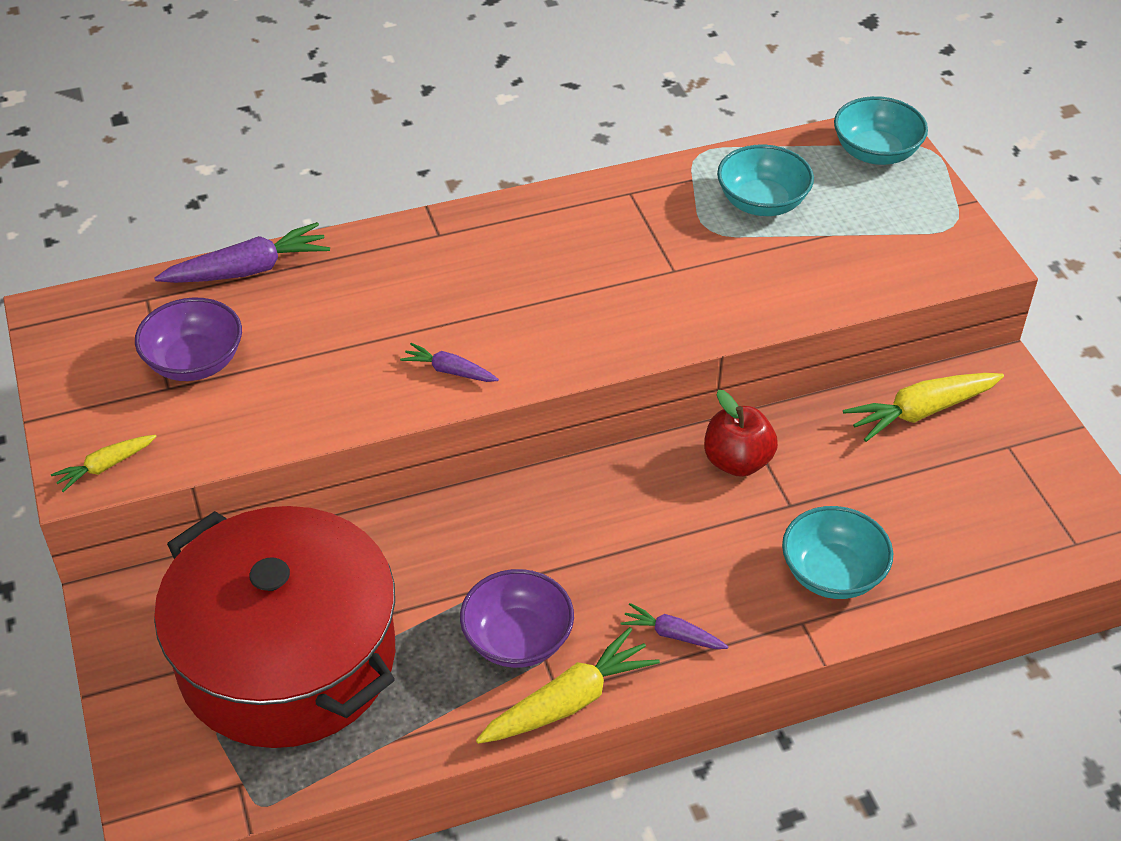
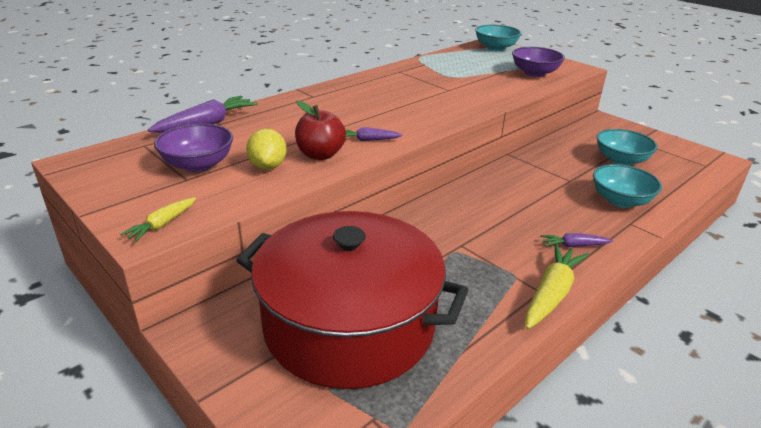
camera: 25 degrees left, 15 degrees down
(280, 391) = (268, 166): none -> yellow lemon
(517, 639) = (491, 272): purple bowl -> purple bowl (534, 73)
(737, 461) = (527, 170): red apple -> red apple (320, 155)
(762, 203) = (465, 66): turquoise bowl -> turquoise bowl (621, 160)
(922, 411) = (588, 137): yellow carrot -> none

